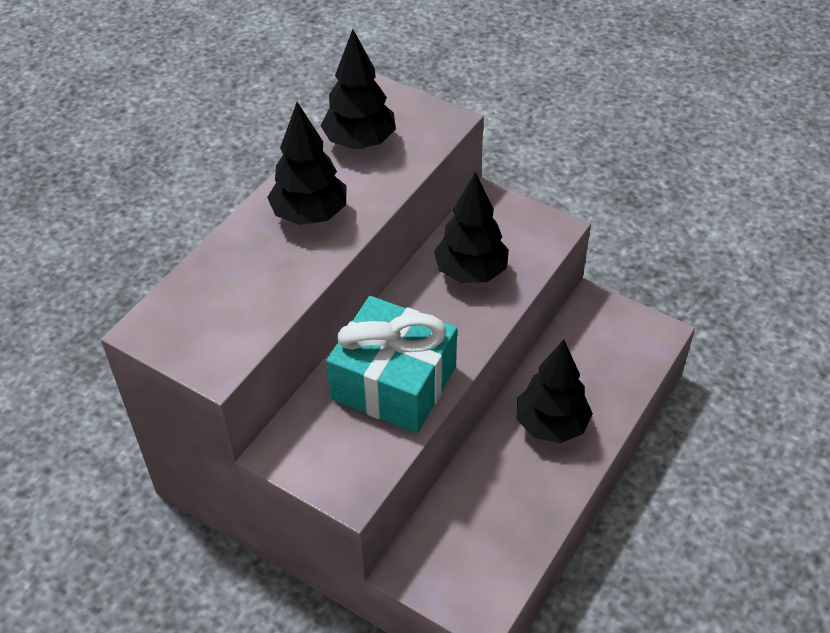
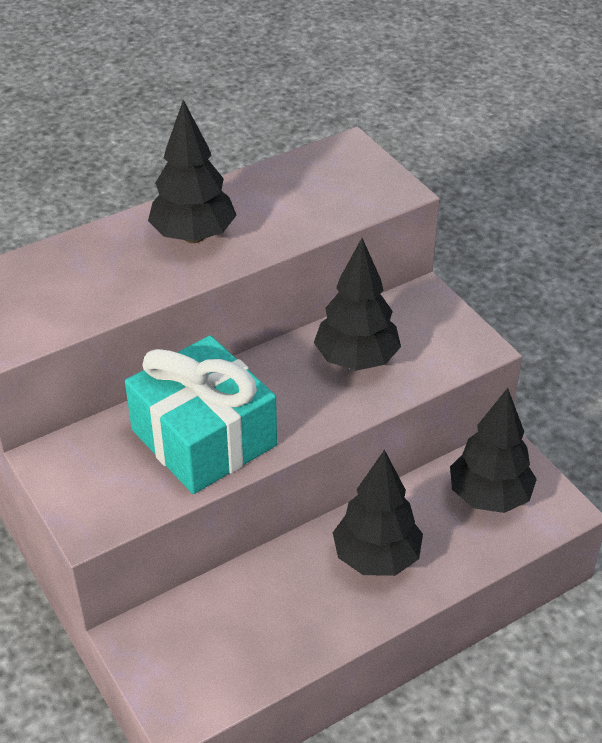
camera: 25 degrees right, 5 degrees down
(359, 142) = (292, 185): black tree -> black tree (489, 497)

